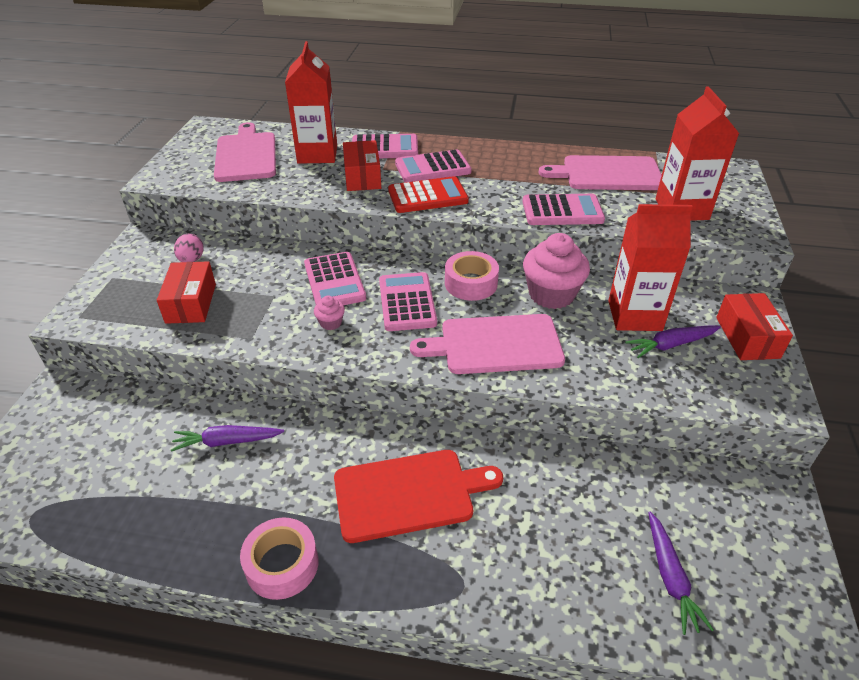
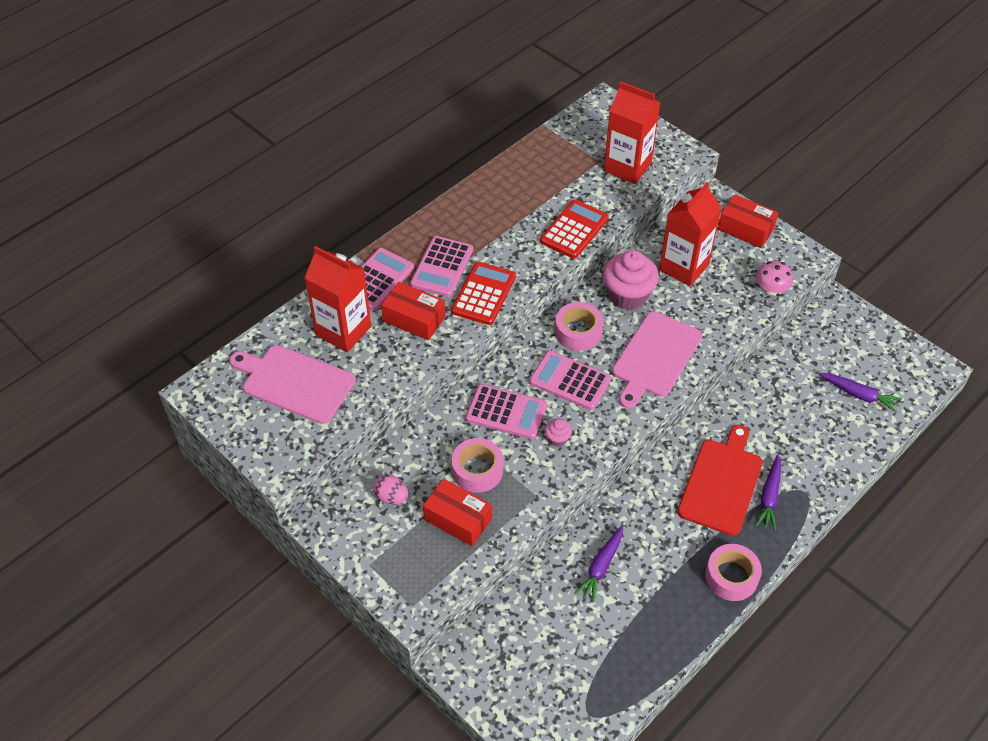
camera: 55 degrees left, 10 degrees up
(254, 292) = (477, 470): none -> pink tape
(562, 211) = (574, 230): pink calculator -> red calculator
(607, 174) = (548, 172): pink cutting board -> none
(671, 345) = (724, 269): purple carrot -> purple carrot (769, 497)
(694, 393) = (771, 289): none -> pink mushroom

